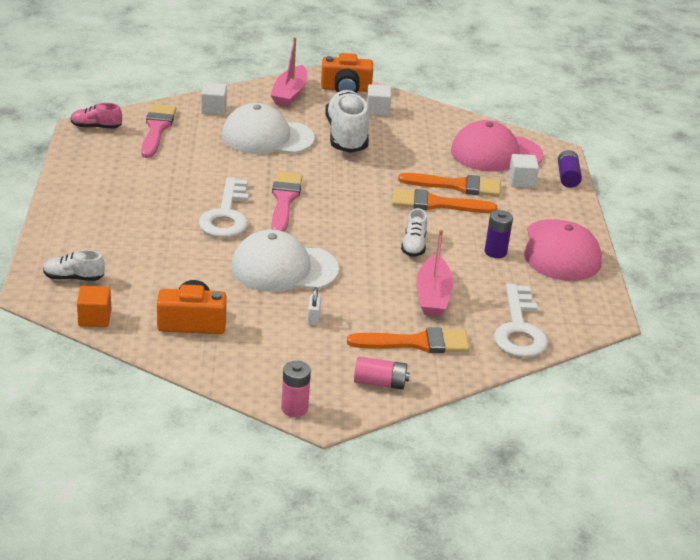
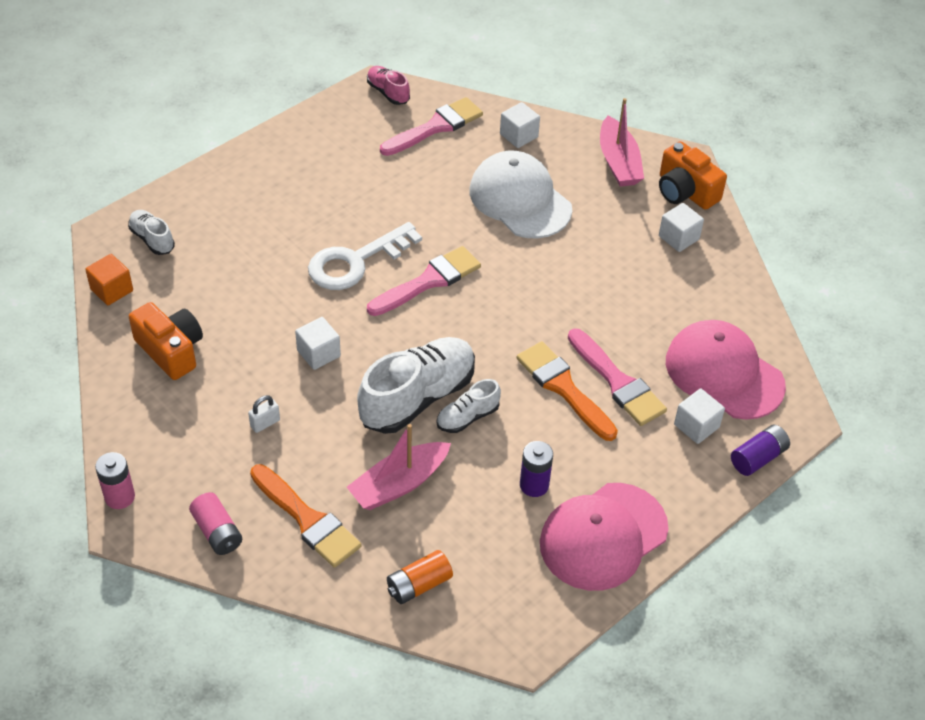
camera: 50 degrees right, 15 degrees up
(284, 268) = (318, 353): white cap -> white cube
(290, 94) = (618, 162): pink boat -> pink boat turned 75 degrees counterclockwise
(346, 136) = (598, 248): white shoe -> white shoe (417, 397)
(456, 186) = (618, 382): orange brush -> pink brush
(519, 329) = (419, 585): white key -> orange battery

